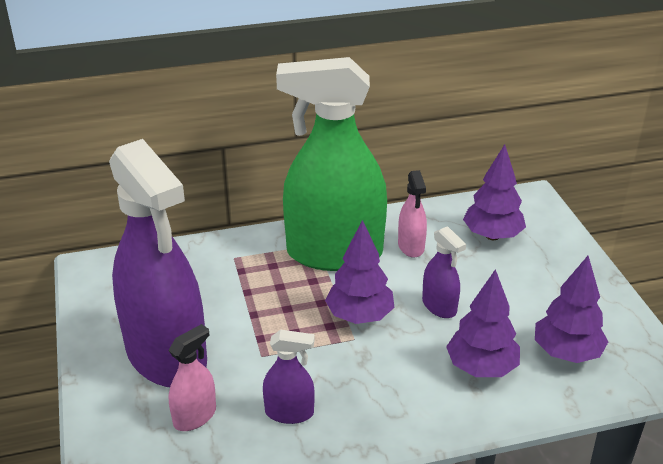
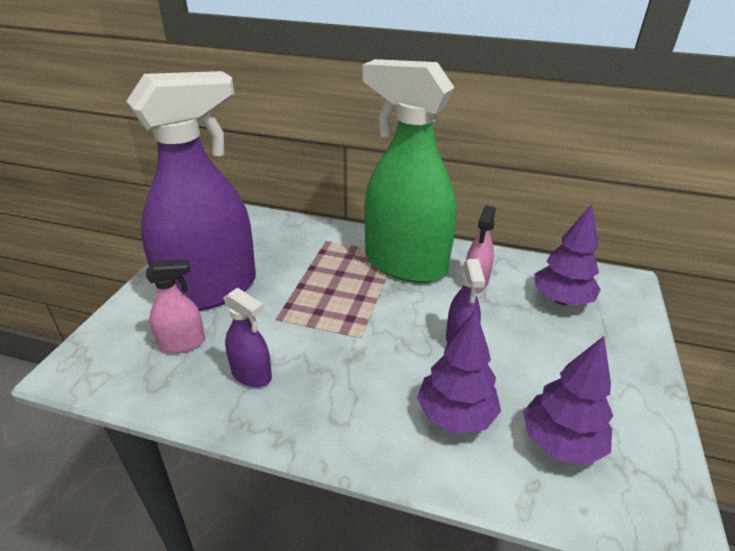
camera: 30 degrees right, 0 degrees up
(166, 356) = (211, 290): purple spray bottle -> purple spray bottle turned 120 degrees counterclockwise
(359, 316) = (381, 320): purple tree -> none

